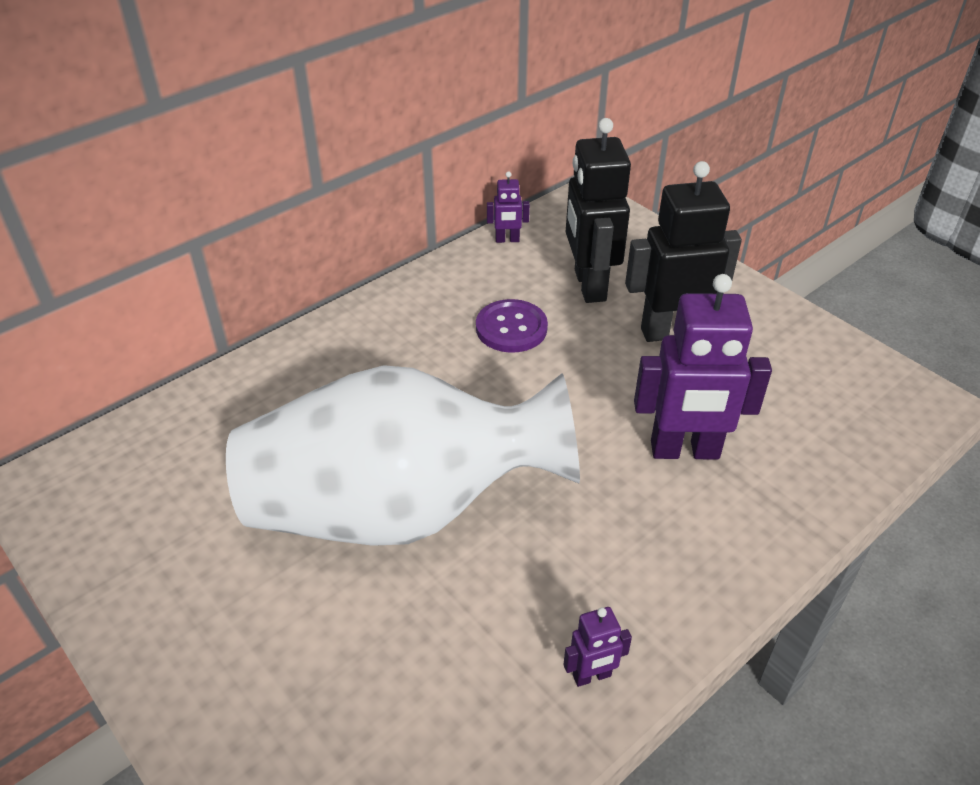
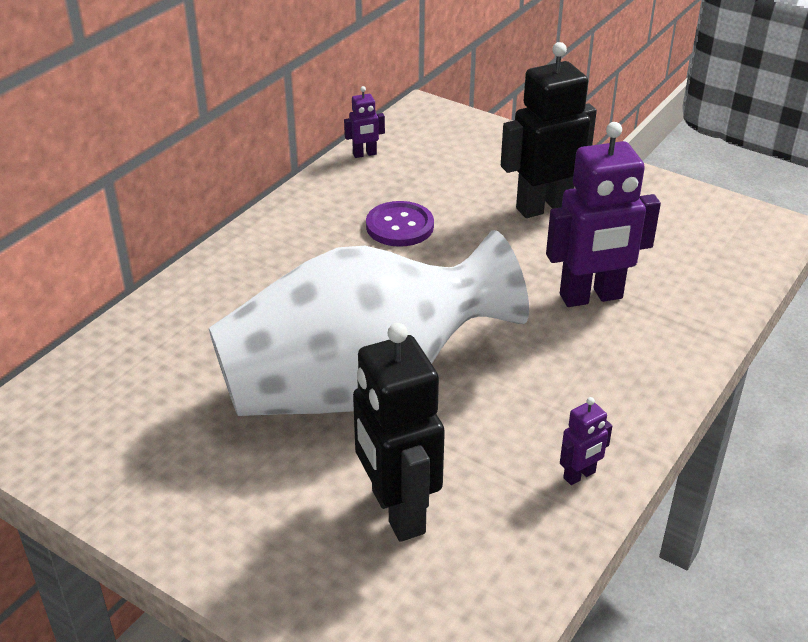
camera: 15 degrees left, 5 degrees down
(589, 285) = (456, 181): black robot -> black robot (397, 512)

